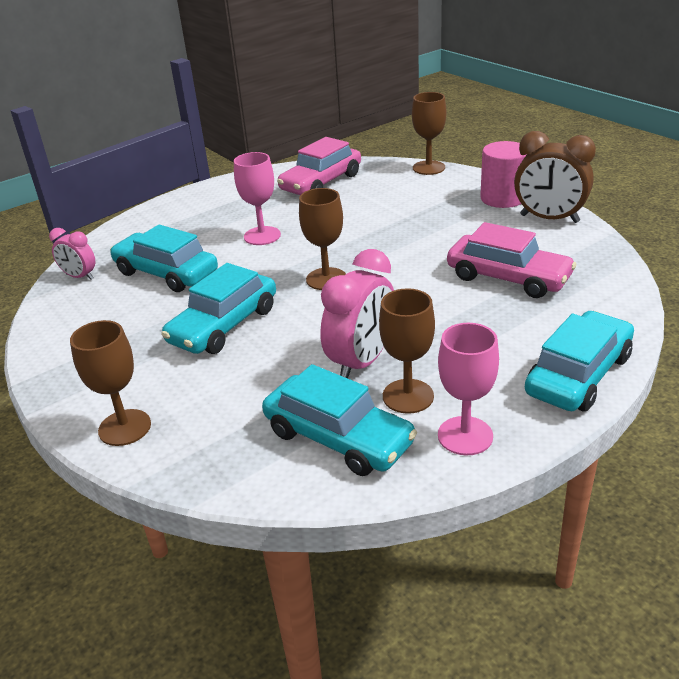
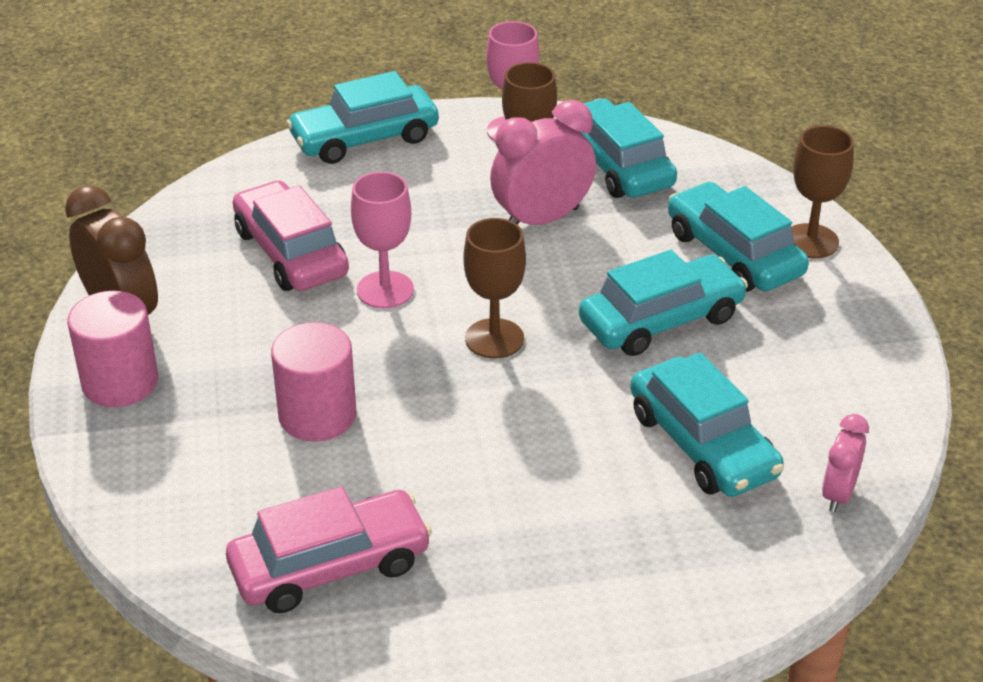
camera: 155 degrees left, 5 degrees up
(79, 277) = (838, 494): pink clock -> pink clock turned 120 degrees counterclockwise
(189, 392) = (734, 253): none -> turquoise car
(262, 236) = (523, 463): pink goblet -> pink goblet (385, 290)
(387, 219) = (317, 415): none -> pink cylinder
(428, 168) = (121, 516): brown goblet -> none

